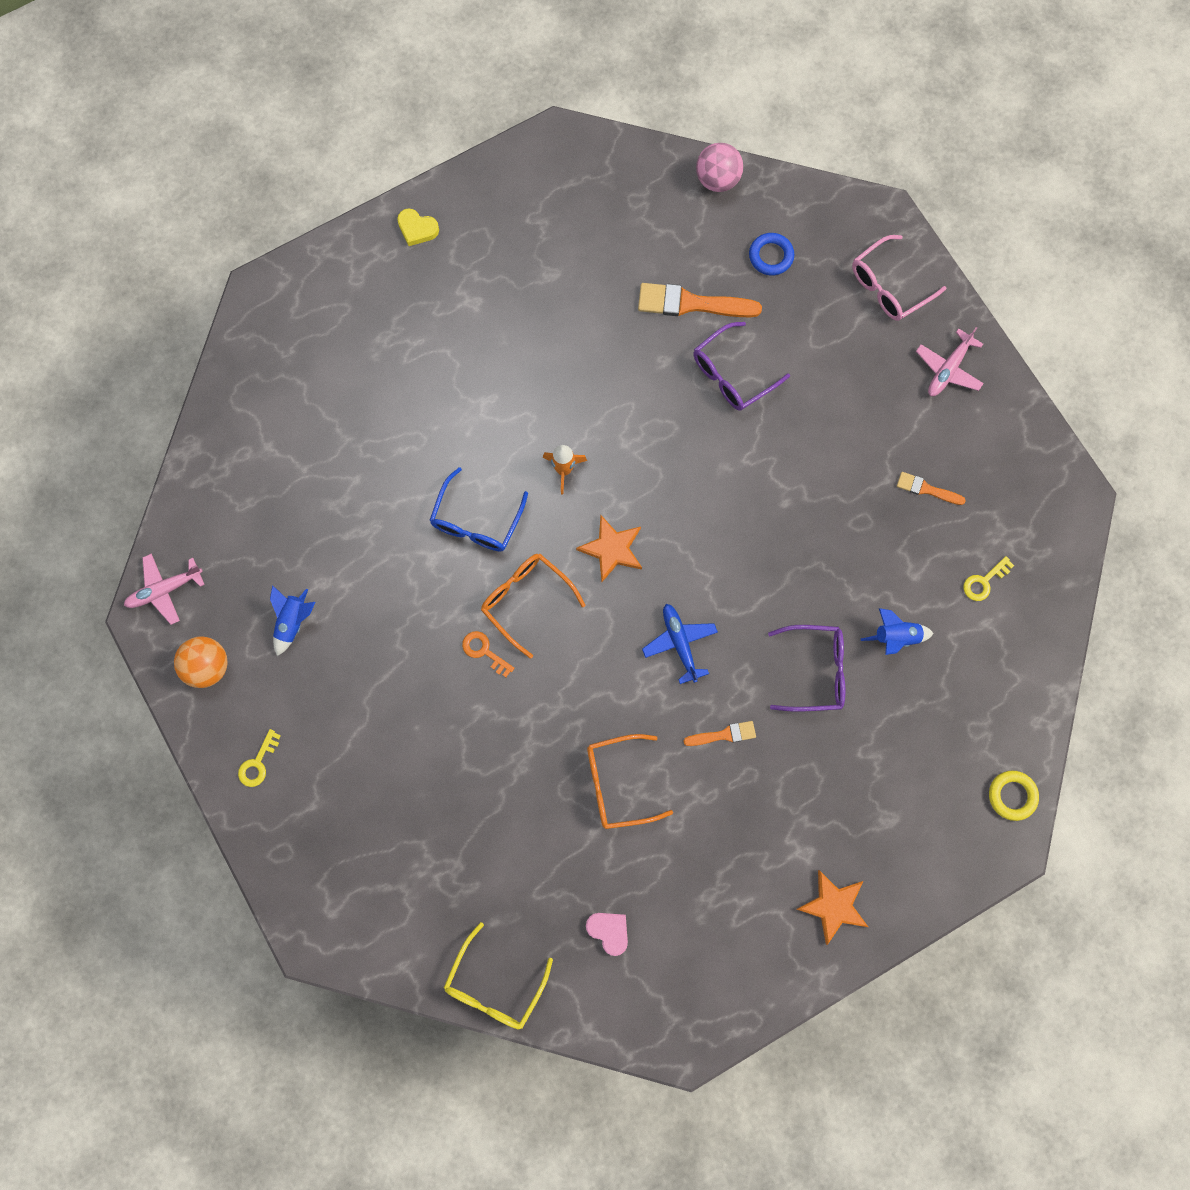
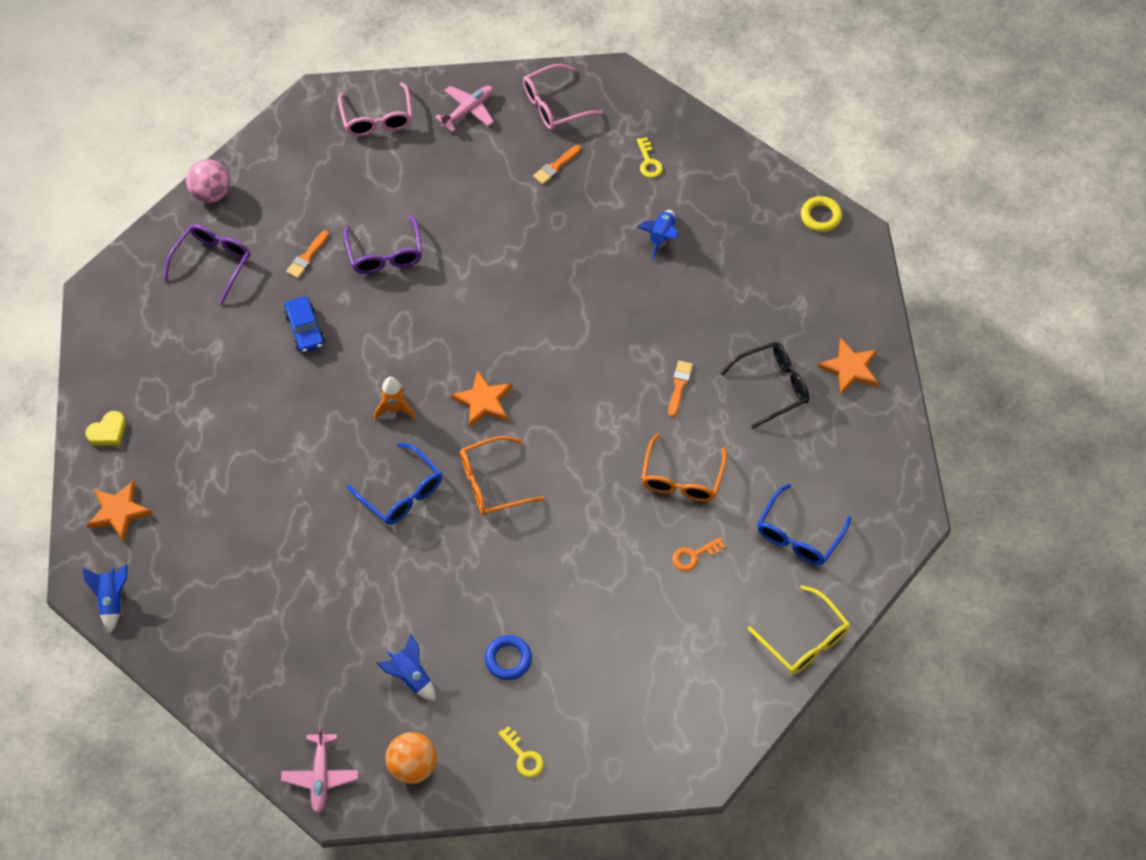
camera: 65 degrees left, 15 degrees down
(255, 324) = (112, 600): none -> blue rocket
(342, 282) = (119, 512): none -> orange star
(484, 651) = (519, 533): orange key -> orange key (694, 555)
(609, 344) = (305, 329): none -> blue car
(609, 931) = (798, 535): pink heart -> blue glasses
(679, 643) = (588, 385): blue plane -> none
(691, 303) = (307, 257): orange brush -> orange brush, size x0.55
(770, 832) = (772, 386): none -> black glasses
(771, 256) = (301, 185): blue ring -> blue ring (508, 659)
(815, 671) = (660, 302): purple glasses -> purple glasses (213, 263)
(948, 369) = (468, 110): pink plane -> pink plane turned 105 degrees counterclockwise
(1003, 451) = (554, 105): none -> pink glasses

